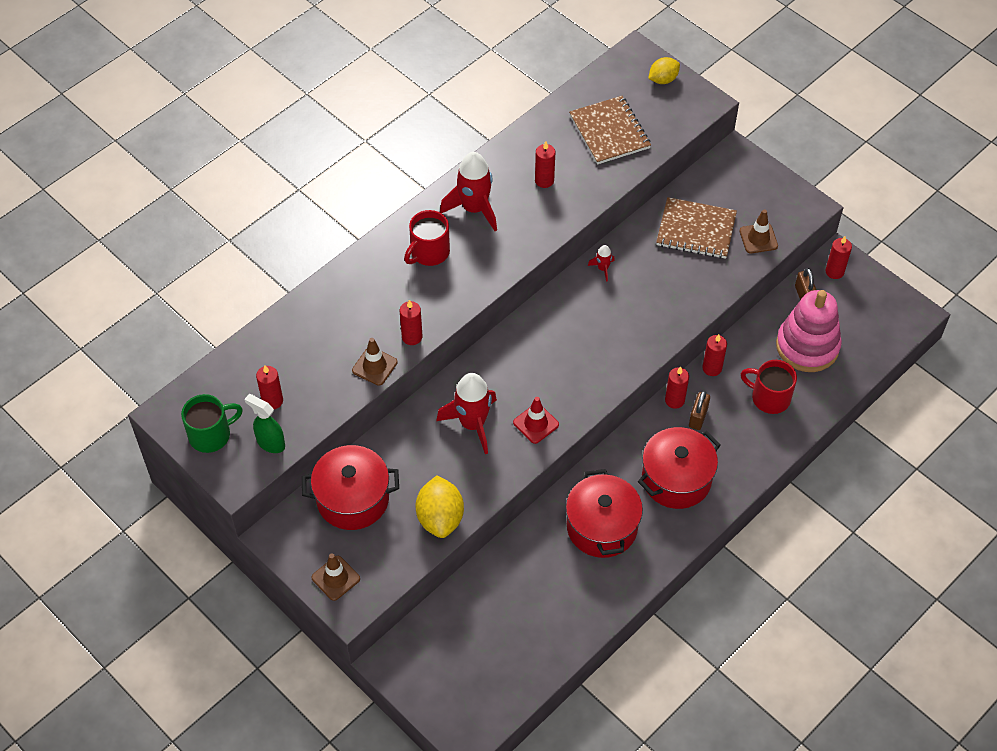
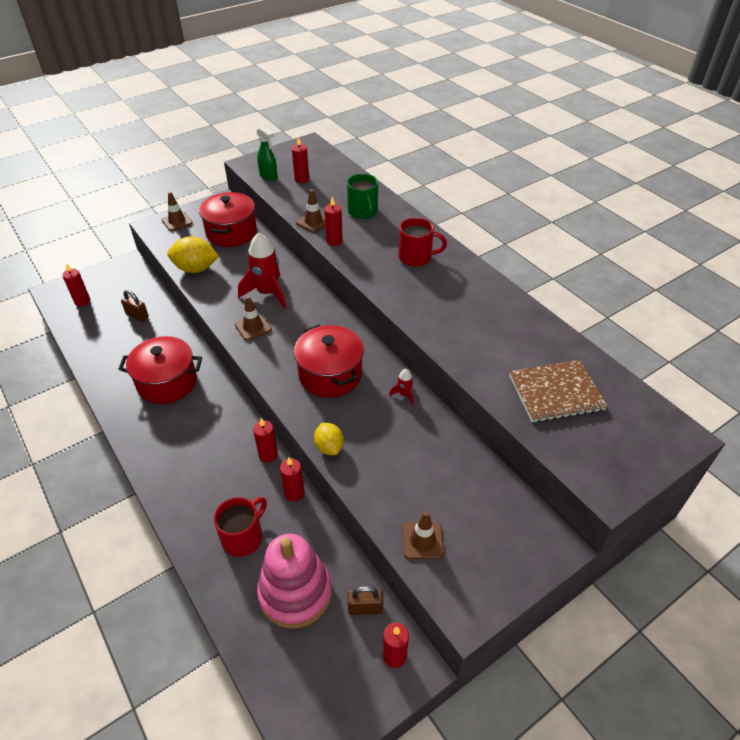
camera: 100 degrees right, 10 degrees down
(211, 435) = (285, 157): green mug -> green mug (363, 212)
(270, 443) = (268, 177): green spray bottle -> green spray bottle turned 90 degrees clockwise
(429, 252) = (416, 257): red mug -> red mug turned 135 degrees clockwise
(474, 209) = (460, 287): red rocket -> none
(536, 423) = (253, 327): red traffic cone -> brown traffic cone
(544, 180) = (490, 334): red candle -> red candle (82, 301)
(663, 79) = (642, 454): yellow lemon -> yellow lemon (329, 447)
(676, 479) = (187, 440): red pot -> red pot (330, 375)
(696, 230) = (443, 481): brown notebook -> none
(698, 417) = (243, 469): brown padlock -> brown padlock (137, 316)

